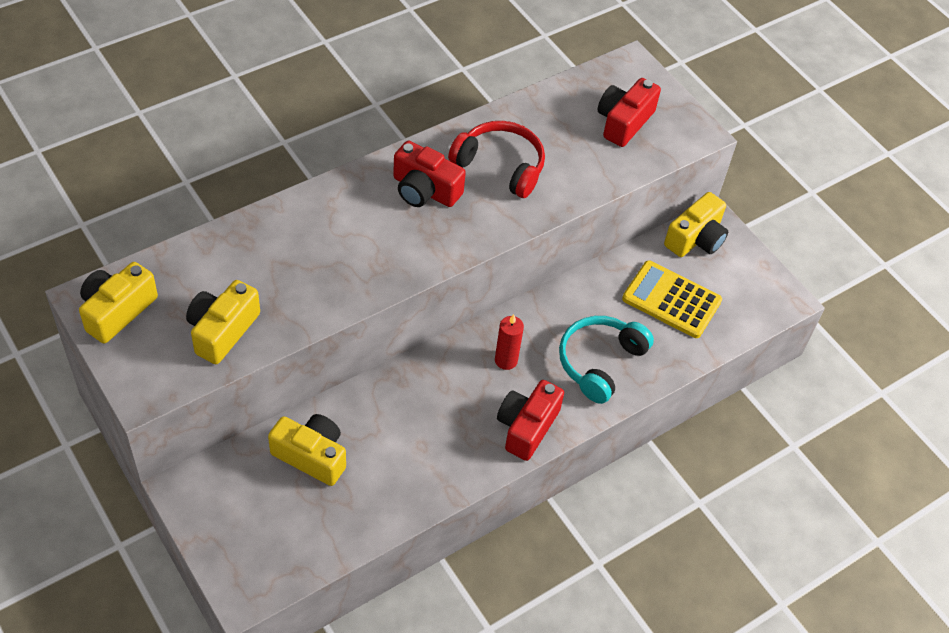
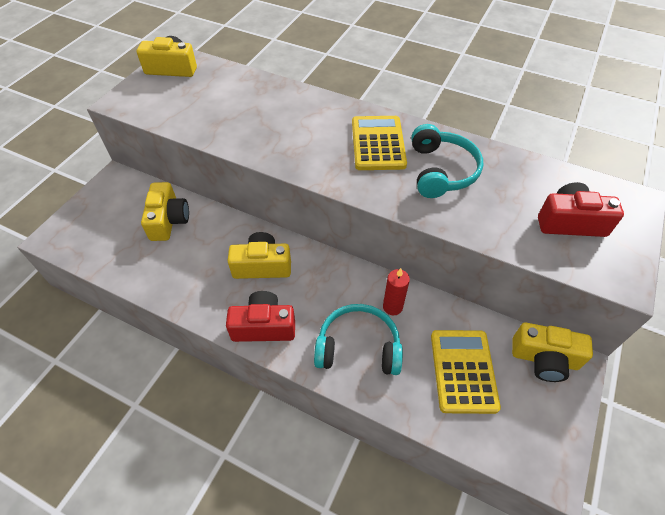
camera: 65 degrees right, 0 degrees up
(222, 330) = (185, 110): yellow camera -> yellow camera (262, 266)
(424, 190) = (378, 143): red camera -> yellow calculator
(500, 166) = (441, 171): red headphones -> turquoise headphones
(506, 360) = (314, 285): red candle -> red candle (392, 307)

